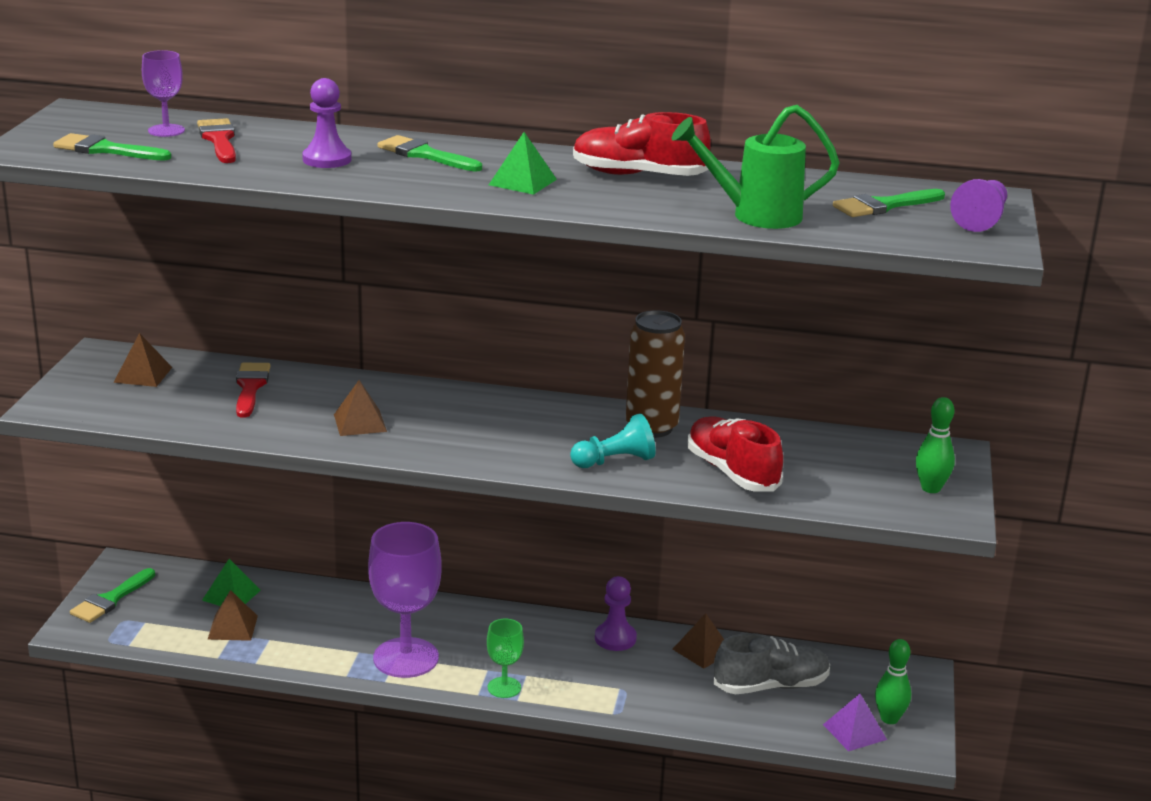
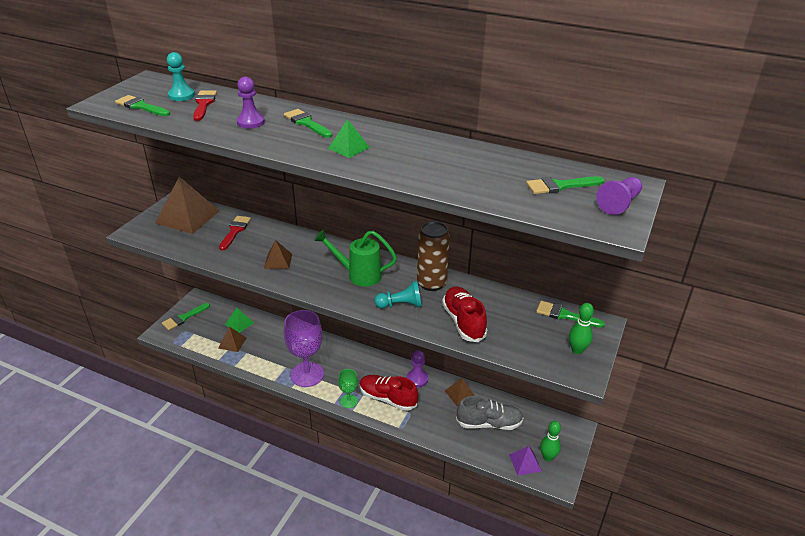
camera: 15 degrees right, 10 degrees up
(143, 374) = (187, 217): brown pyramid -> brown pyramid, size x1.97
(166, 130) = (181, 95): purple goblet -> turquoise pawn
(638, 175) = (419, 148): red shoe -> red shoe (388, 398)
(754, 216) = (472, 187): green watering can -> green watering can (358, 275)
(891, 446) = (565, 315): none -> green brush

